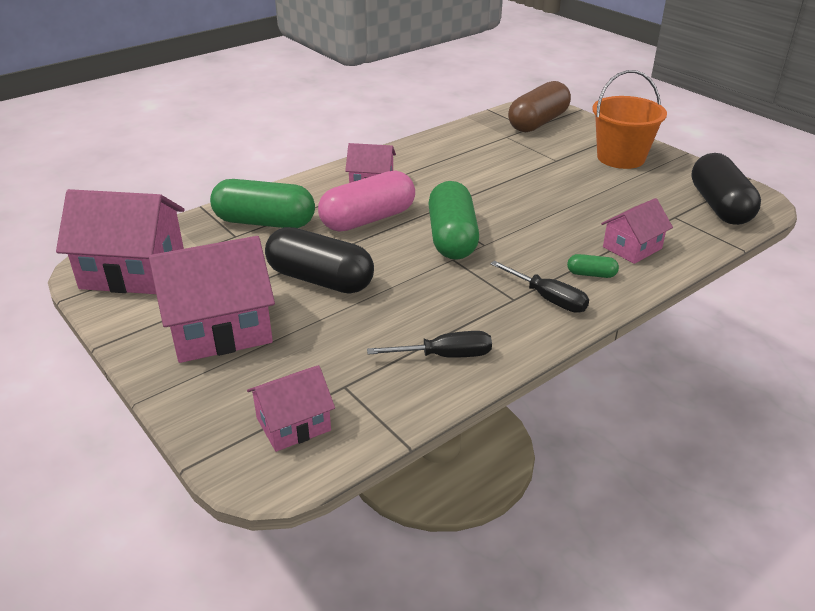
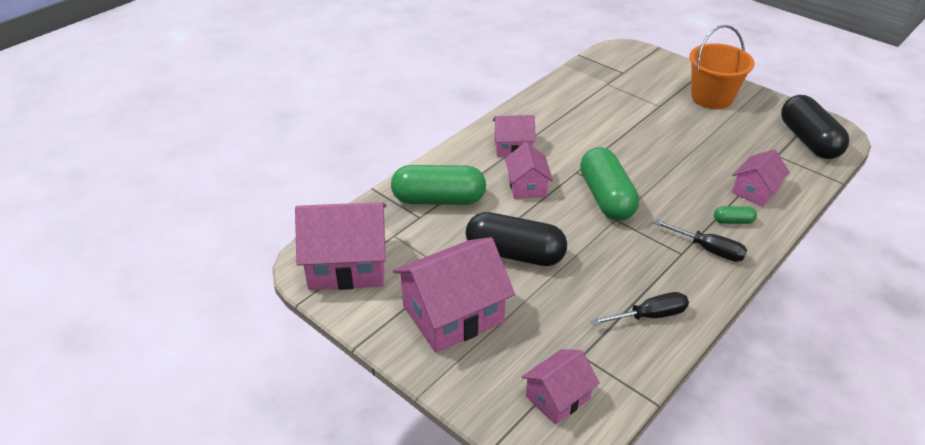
camera: 10 degrees left, 5 degrees up
(368, 219) = (527, 186): pink capsule -> pink house
(538, 122) = (628, 65): brown capsule -> none

